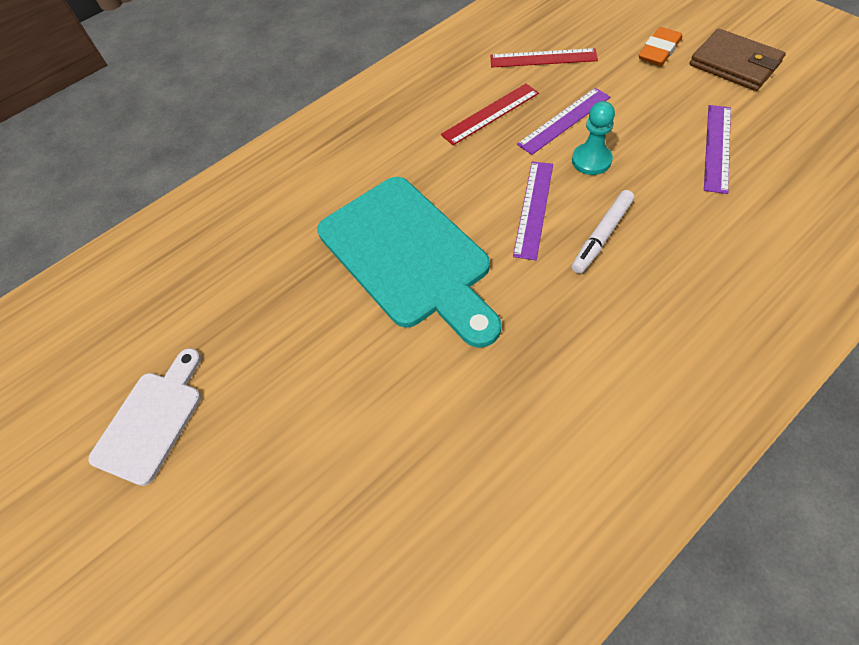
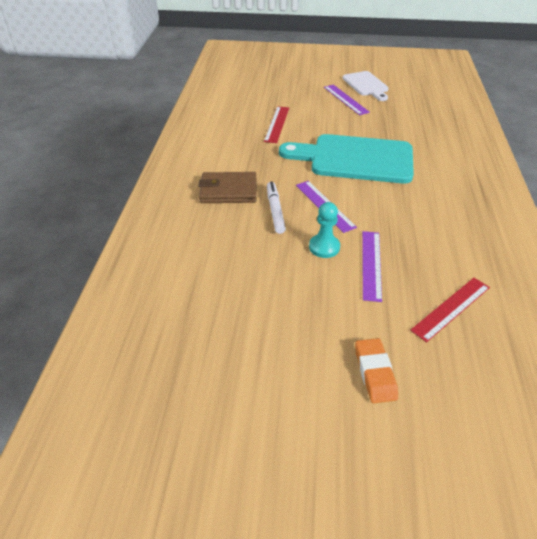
camera: 130 degrees right, 15 degrees down
(490, 114) = (421, 243): red ruler -> red ruler (277, 124)
(717, 147) = (253, 299): purple ruler -> purple ruler (345, 99)
(734, 64) = (299, 396): brown wallet -> brown wallet (228, 191)

